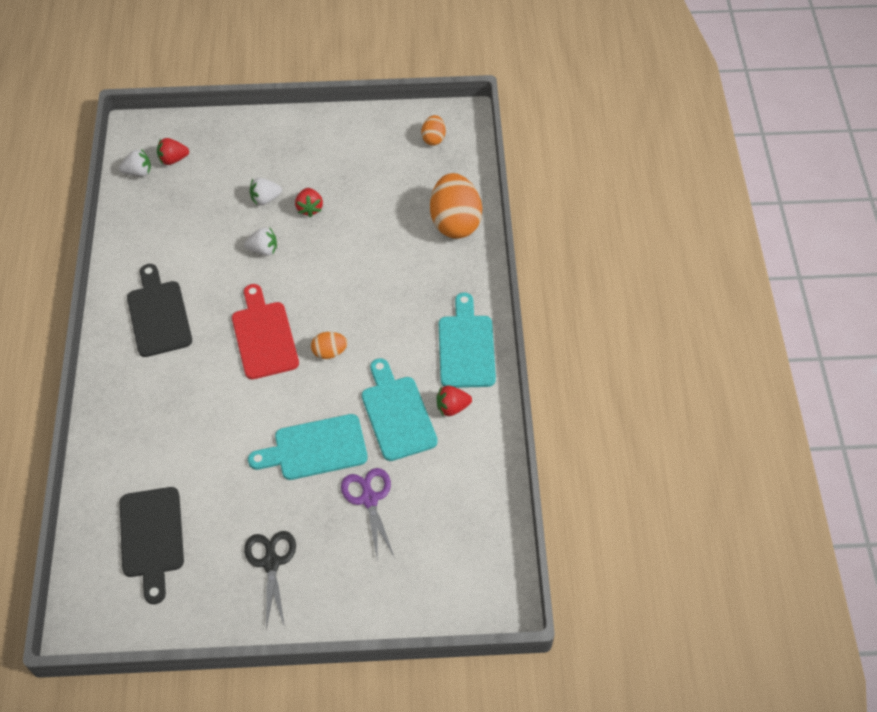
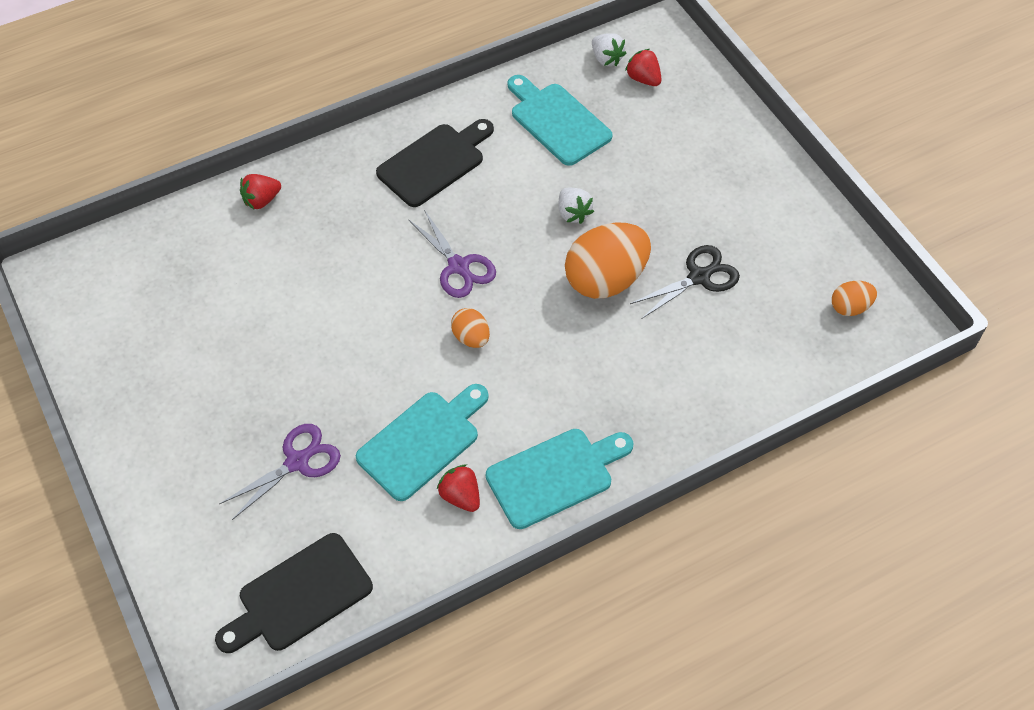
camera: 65 degrees right, 0 degrees up
(152, 537) = (168, 284): black cutting board -> black cutting board (299, 596)
(263, 336) = (458, 266): red cutting board -> purple scissors
(265, 199) = (644, 183): white strawberry -> none
(271, 562) = (180, 402): black scissors -> black scissors (699, 277)
(309, 208) = (658, 230): red strawberry -> red strawberry (261, 200)
(315, 448) = (338, 380): turquoise cutting board -> turquoise cutting board (557, 121)
(455, 222) = (735, 385): orange egg -> orange egg (606, 280)

